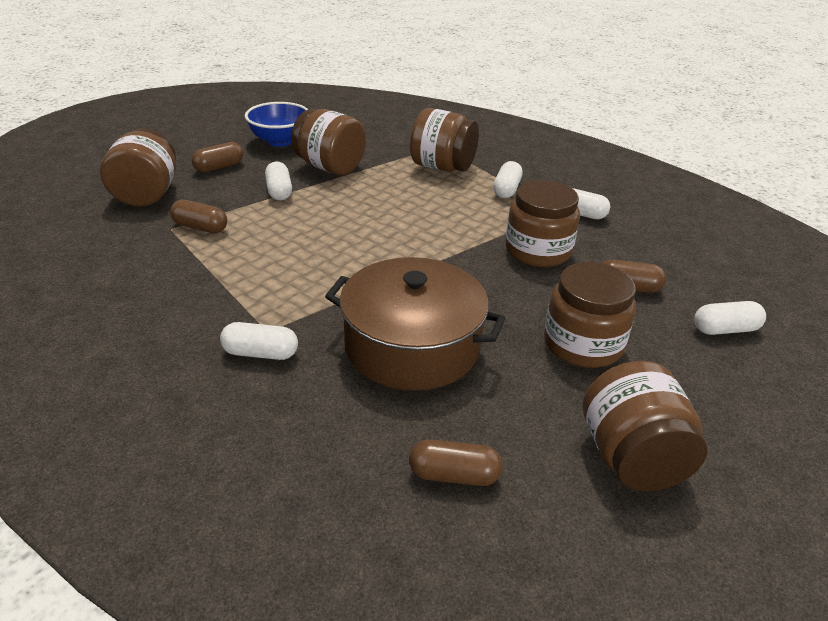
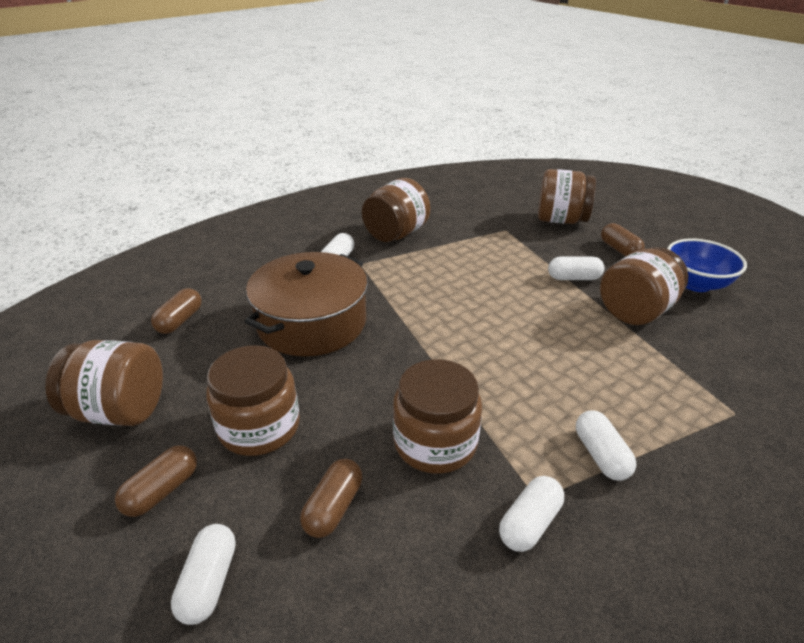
camera: 105 degrees right, 0 degrees up
(200, 227) = (506, 241): brown capsule -> brown capsule (162, 491)
(442, 167) = (661, 402): brown jar -> brown jar (396, 234)
(506, 189) = (601, 455): white capsule -> white capsule turned 45 degrees clockwise

